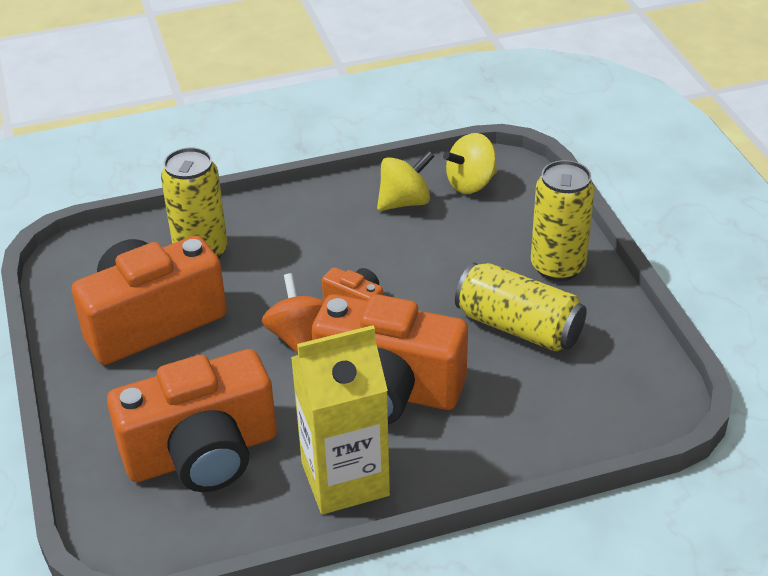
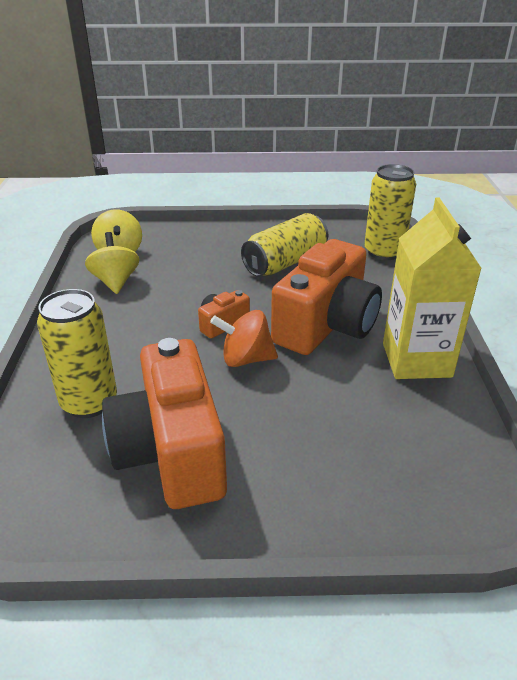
camera: 75 degrees left, 5 degrees down
(202, 453) = (371, 437): orange camera -> none
(557, 267) = (234, 239): yellow can -> yellow can (384, 252)

